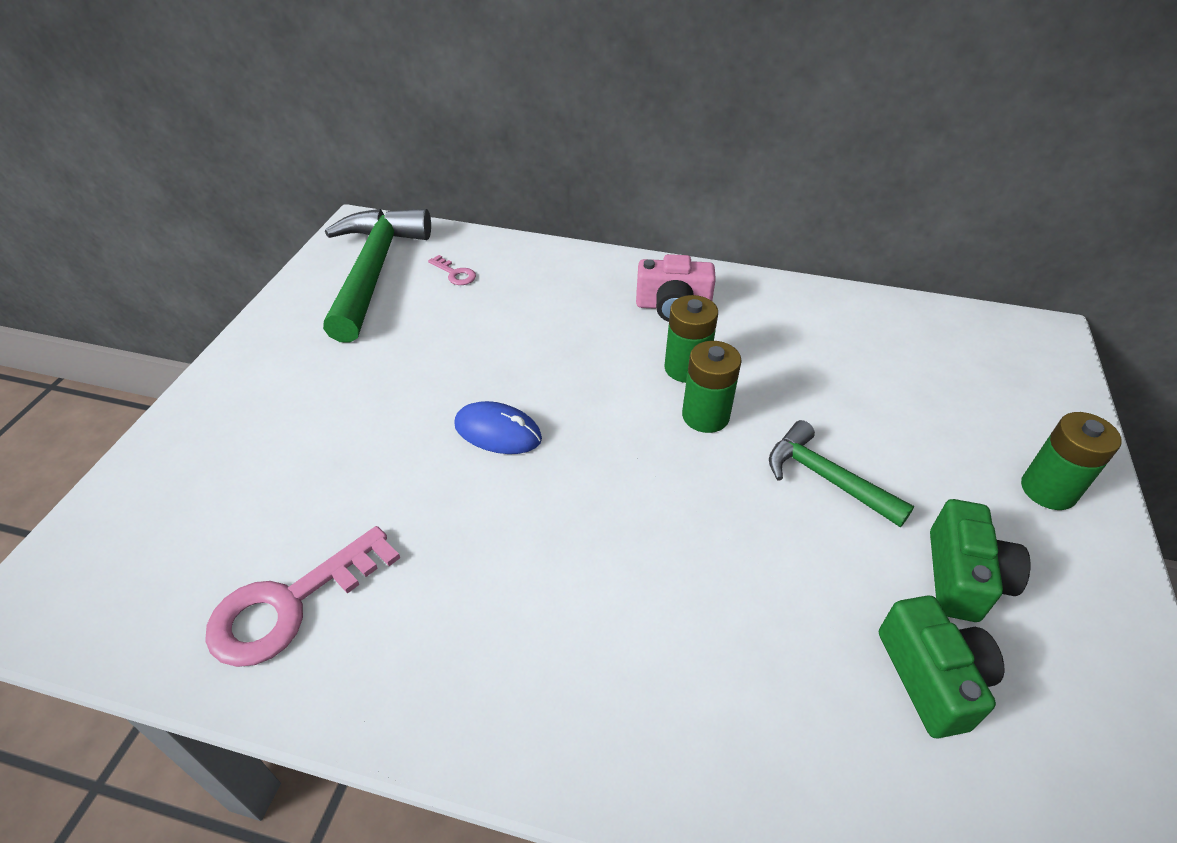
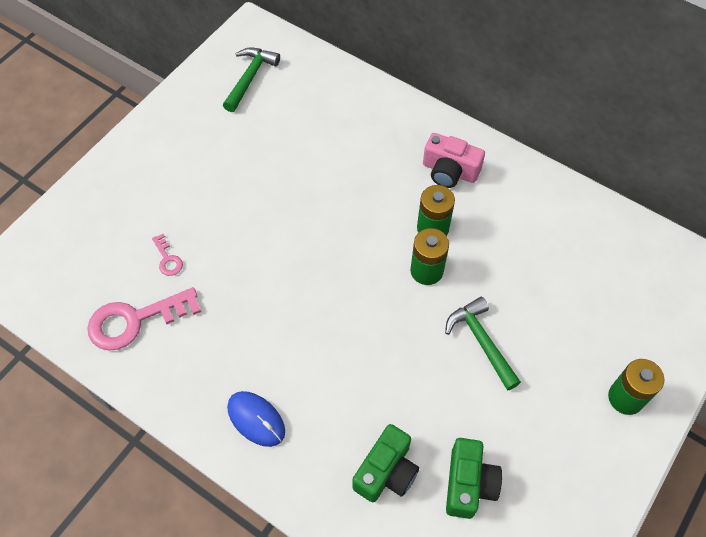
camera: 20 degrees right, 15 degrees up
(374, 271) = (250, 78): green hammer -> green hammer, size x0.56
(455, 273) = (305, 95): pink key -> pink key (167, 259)
(498, 431) = (287, 241): blue mouse -> blue mouse (256, 419)
(963, 577) = (527, 434): green camera -> green camera (386, 471)

